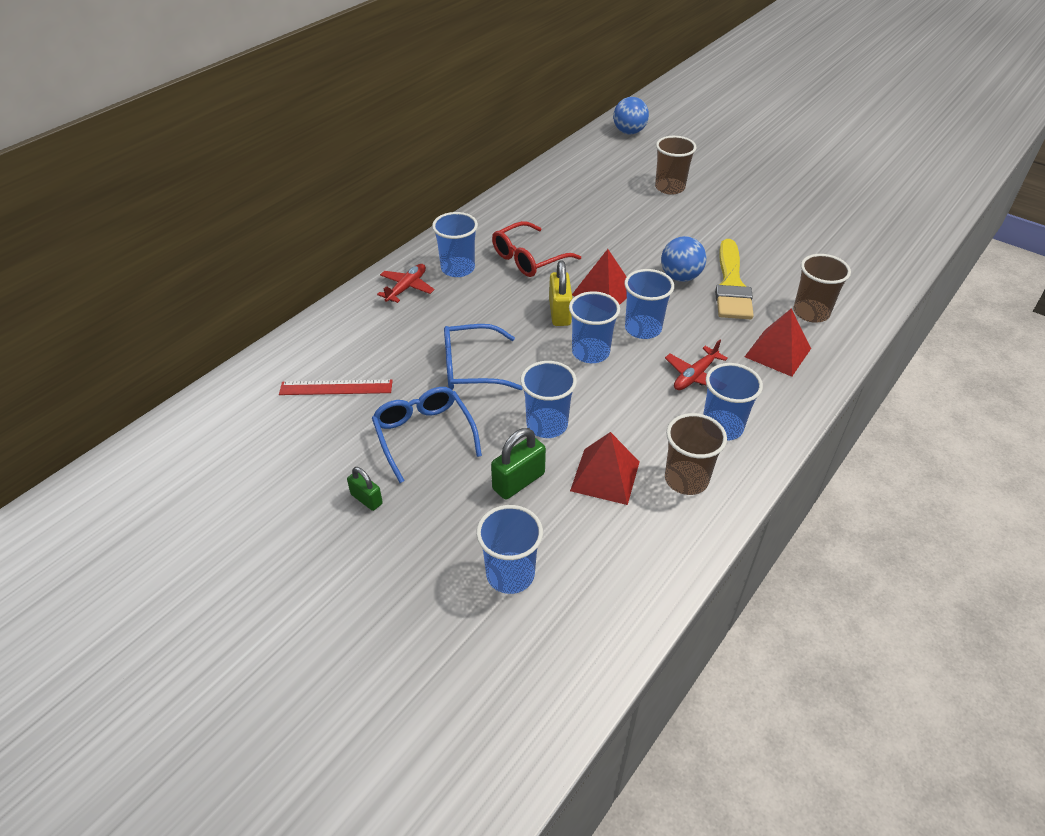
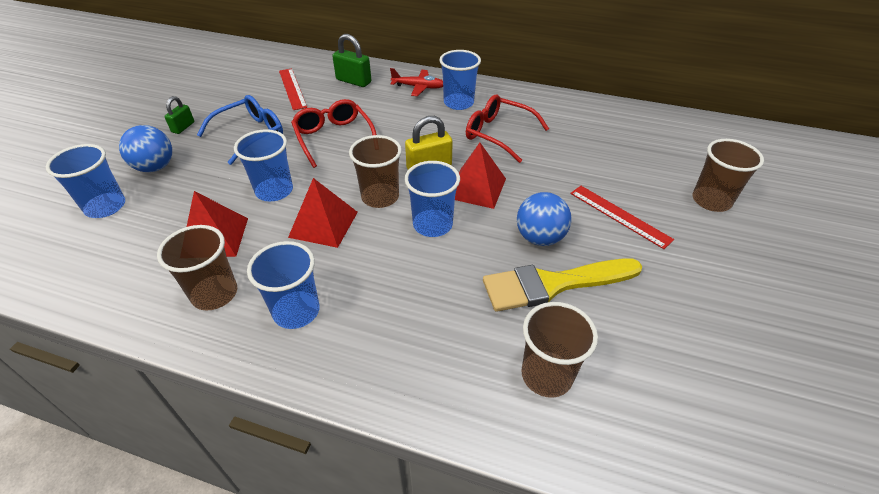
camera: 70 degrees right, 0 degrees up
(471, 368) = (334, 138): blue glasses -> red glasses
(518, 481) = (204, 190): green padlock -> green padlock (353, 81)
(590, 352) = (380, 197): blue cup -> brown cup
(629, 132) = (793, 150): blue ball -> blue ball (155, 167)
(670, 232) = (619, 216): none -> red ruler
(695, 376) = (372, 276): red plane -> none
(777, 352) = (444, 347): red pyramid -> red pyramid (323, 224)

